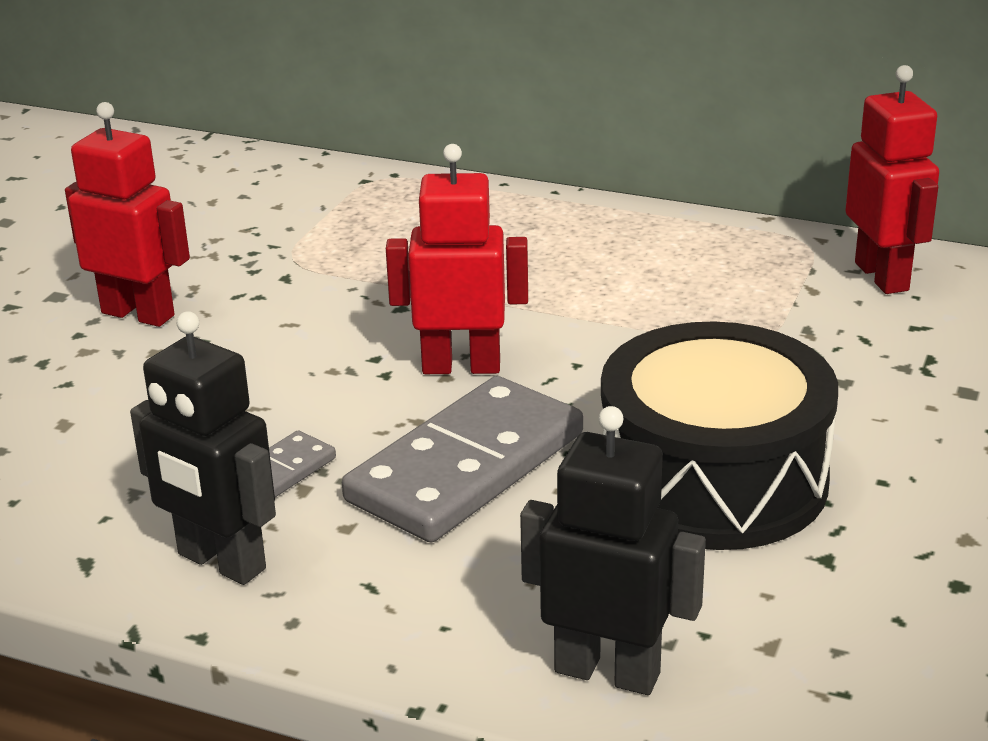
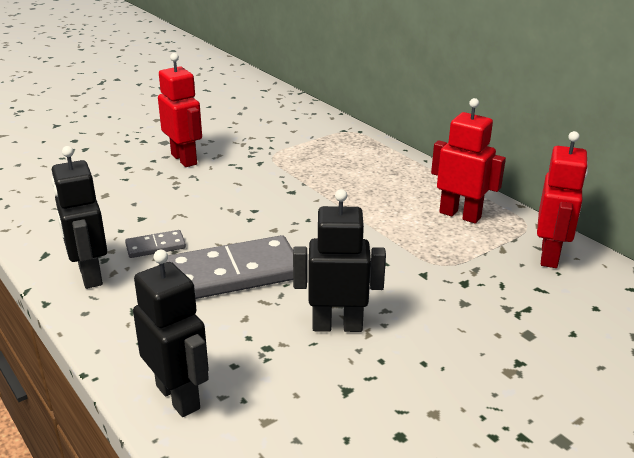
camera: 30 degrees right, 0 degrees up
(461, 366) = (285, 227): red robot -> red robot (460, 215)
(713, 479) = (337, 325): black drum -> black robot

